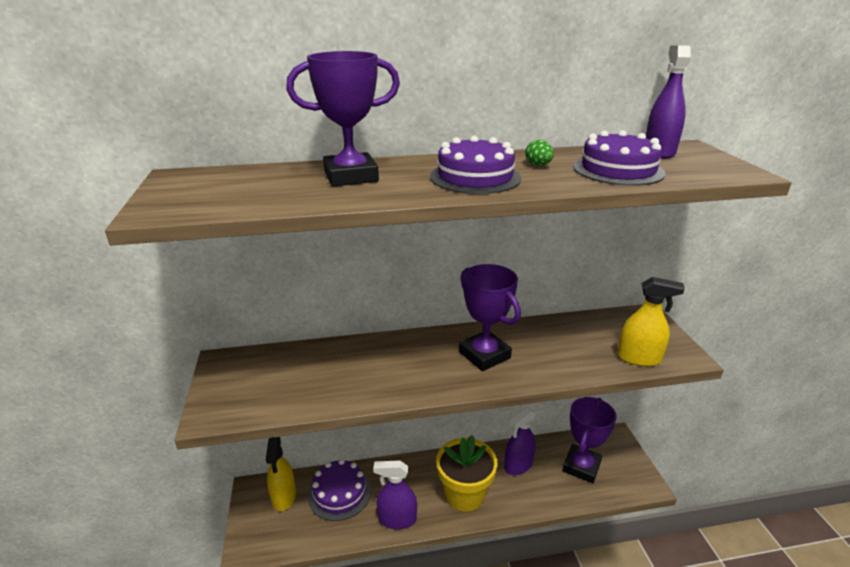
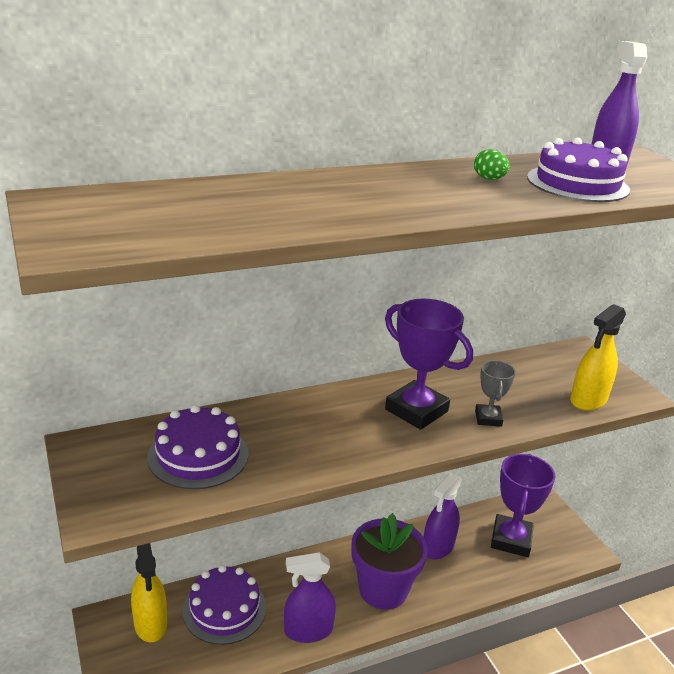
camera: 15 degrees left, 0 degrees up
(351, 176) = (281, 196): purple trophy -> none
(464, 494) = (383, 589): yellow flower pot -> purple flower pot
(475, 177) = (428, 195): purple cake -> purple cake (198, 455)
(543, 367) = (488, 418): none -> grey trophy
(639, 358) = (588, 400): yellow spray bottle -> yellow spray bottle turned 135 degrees clockwise

